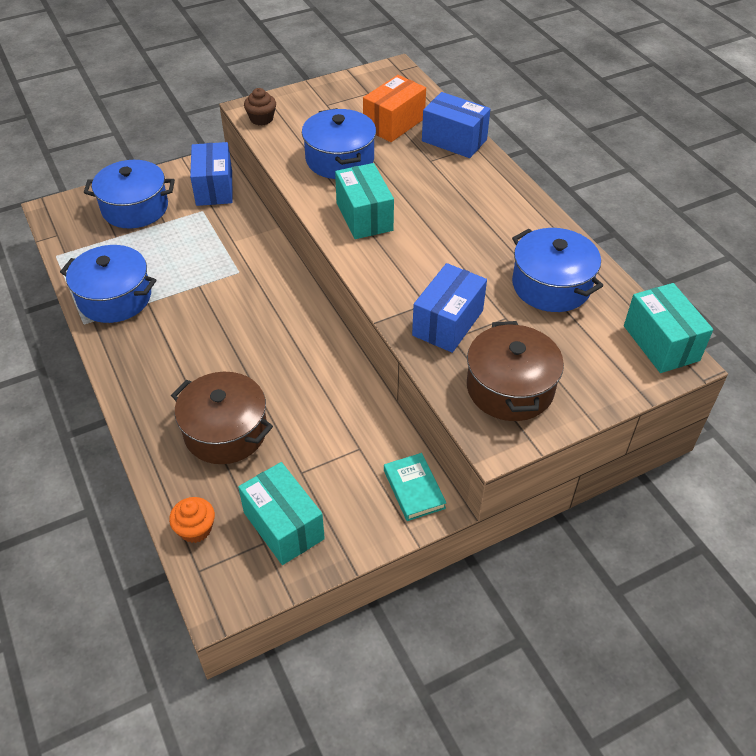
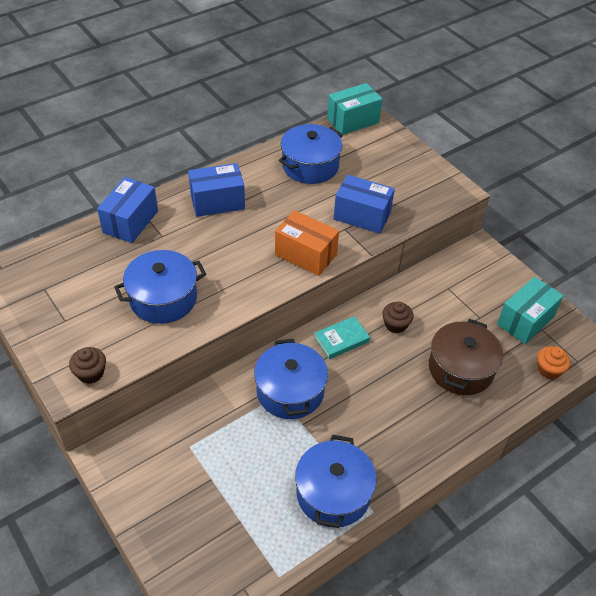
camera: 100 degrees left, 0 degrees up
(135, 208) = (189, 515): blue pot -> blue pot (290, 391)
(214, 188) = (150, 443): blue box -> blue box (217, 202)
(308, 381) = (395, 324): none -> brown cupcake
(364, 216) = (247, 273): turquoise box -> none
(394, 123) = (102, 264): orange box -> orange box (305, 255)
(414, 489) = (471, 257): turquoise book -> turquoise book (341, 340)
(510, 388) = (413, 185): brown pot -> none

